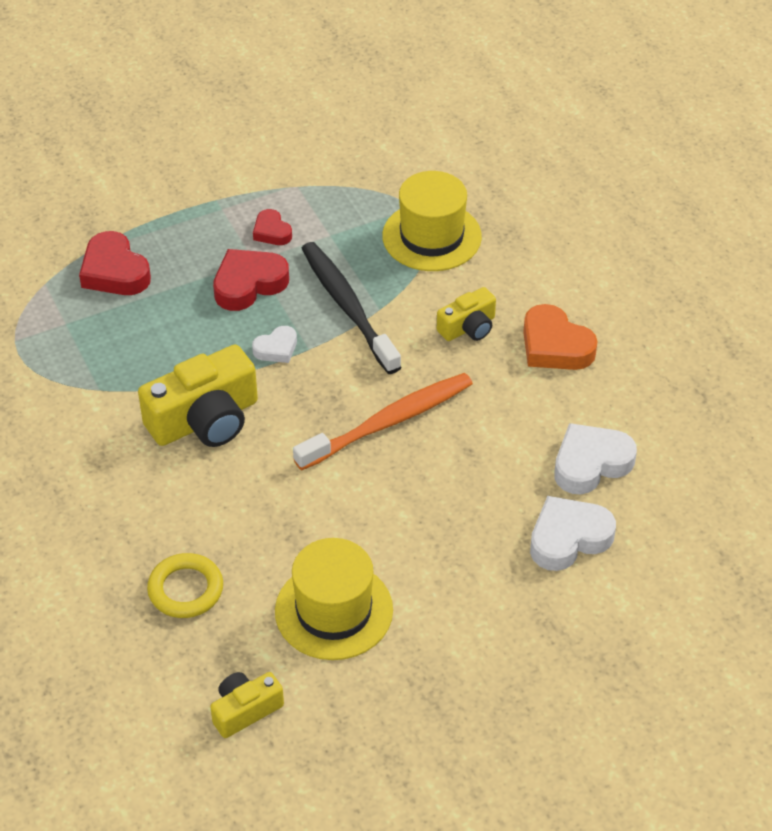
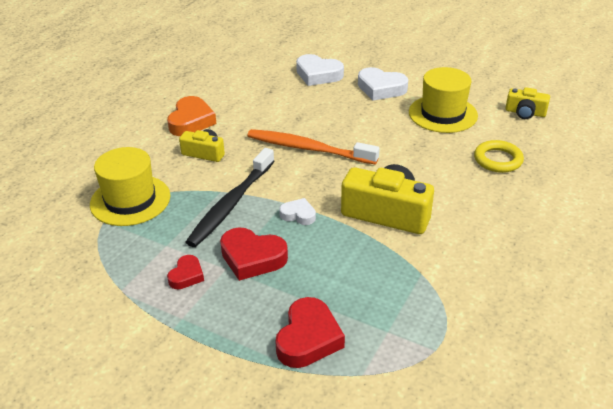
camera: 125 degrees left, 10 degrees down
(591, 463) = (265, 84): white heart -> white heart (381, 88)

